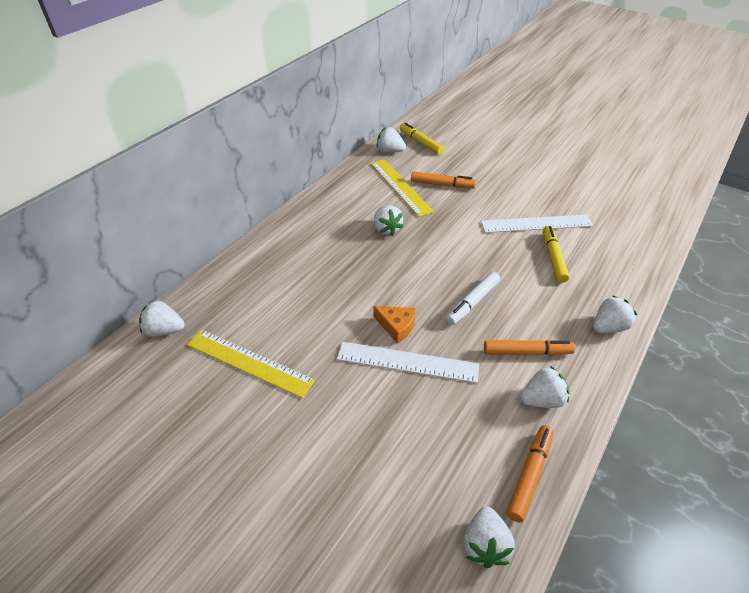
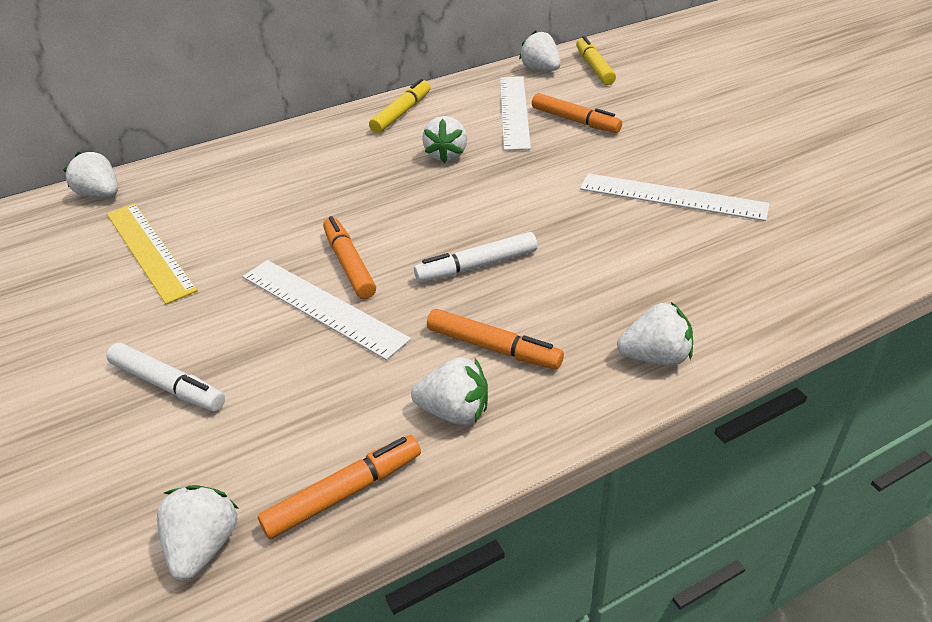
camera: 30 degrees right, 5 degrees down
(361, 454) = (168, 385): none -> white marker
(396, 326) = (349, 264): orange cheese -> orange marker
(400, 186) = (514, 111): yellow ruler -> white ruler
(484, 545) = (204, 546): white strawberry -> white strawberry turned 150 degrees clockwise
(553, 257) = (655, 245): yellow marker -> yellow marker (402, 113)

